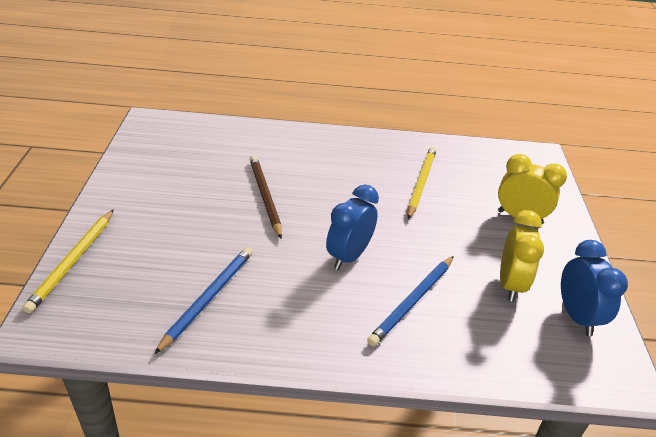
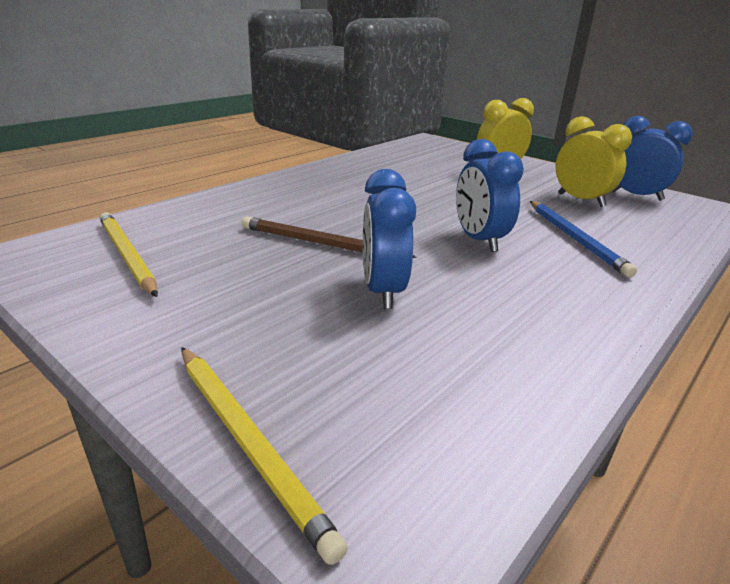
camera: 50 degrees left, 10 degrees down
(208, 298) = (474, 342): blue pencil -> none
(231, 244) = (382, 291): none -> blue clock
(421, 183) = (407, 179): yellow pencil -> yellow pencil (127, 256)

